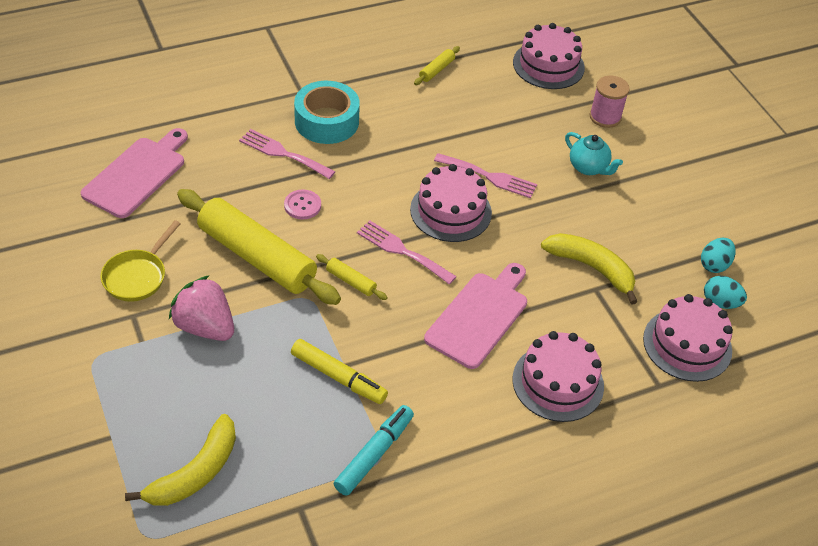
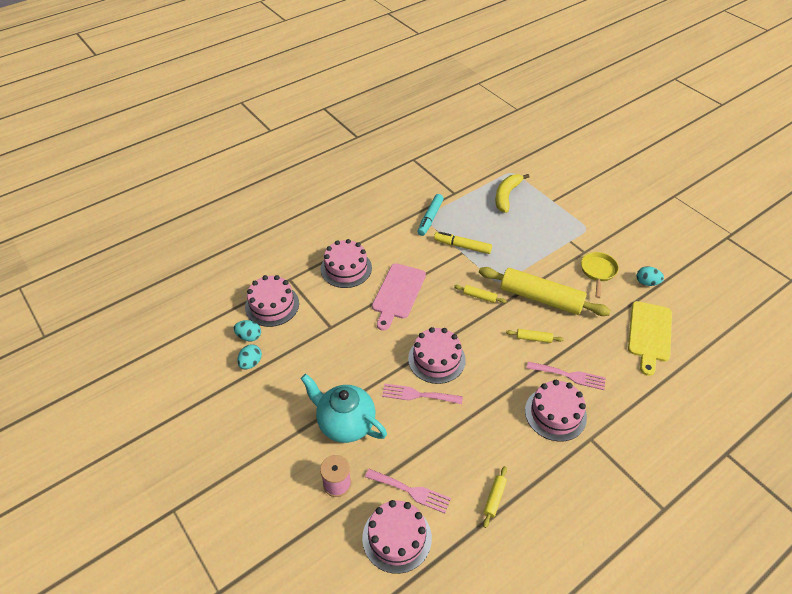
camera: 170 degrees right, 0 degrees up
(76, 242) = (646, 282): none -> turquoise egg
(137, 174) = (649, 334): pink cutting board -> yellow cutting board
(205, 327) = (543, 254): pink strawberry -> none
(302, 205) = (534, 338): pink button -> yellow rolling pin
(326, 121) = (555, 413): turquoise tape -> pink cake
(402, 251) = (457, 323): pink fork -> pink fork (411, 491)
(588, 168) = (345, 423): turquoise teapot -> turquoise teapot, size x1.78
(591, 268) = (334, 340): yellow banana -> none

